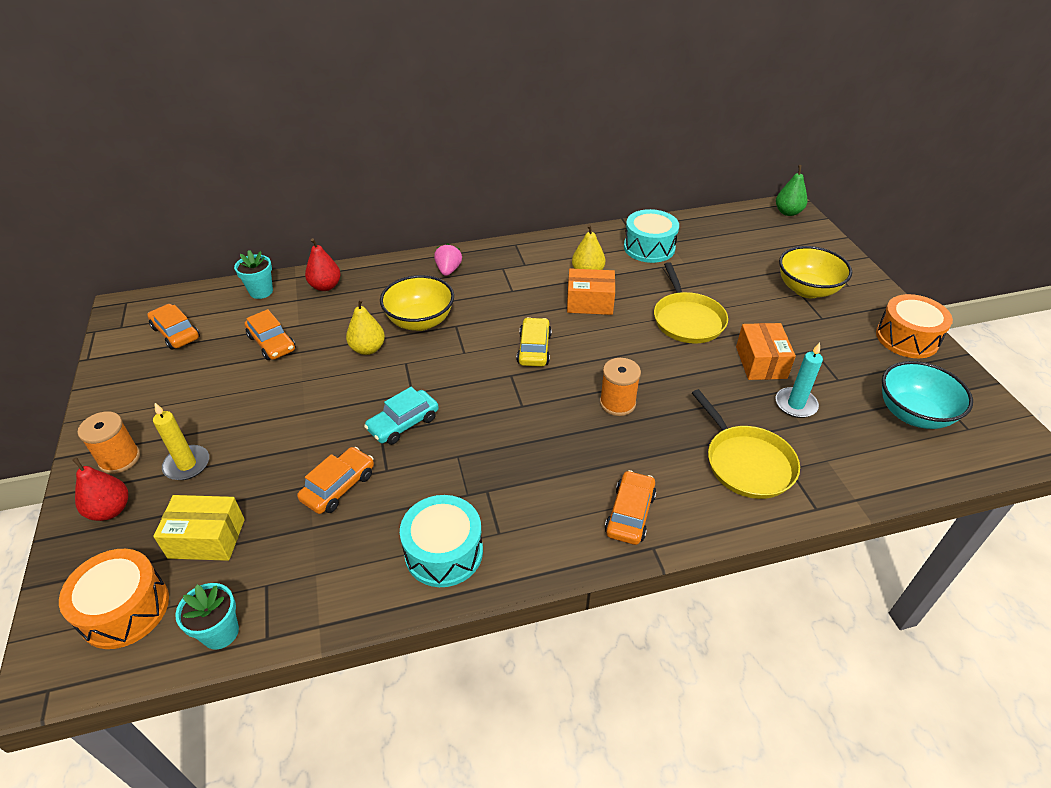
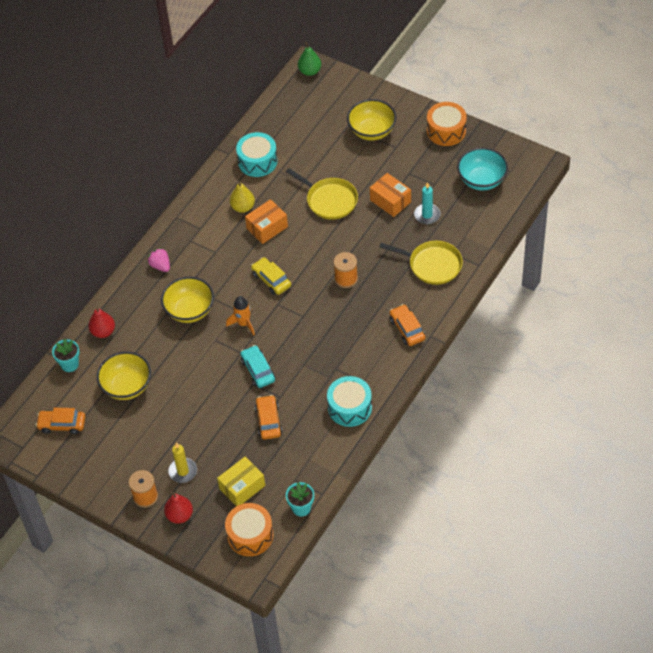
camera: 40 degrees left, 10 degrees up
(272, 343) = (127, 386): orange car -> yellow bowl
(368, 349) = (184, 348): yellow pear -> none
(403, 423) = (258, 370): turquoise car -> turquoise car turned 150 degrees clockwise
(452, 368) = (243, 323): none -> orange rocket

